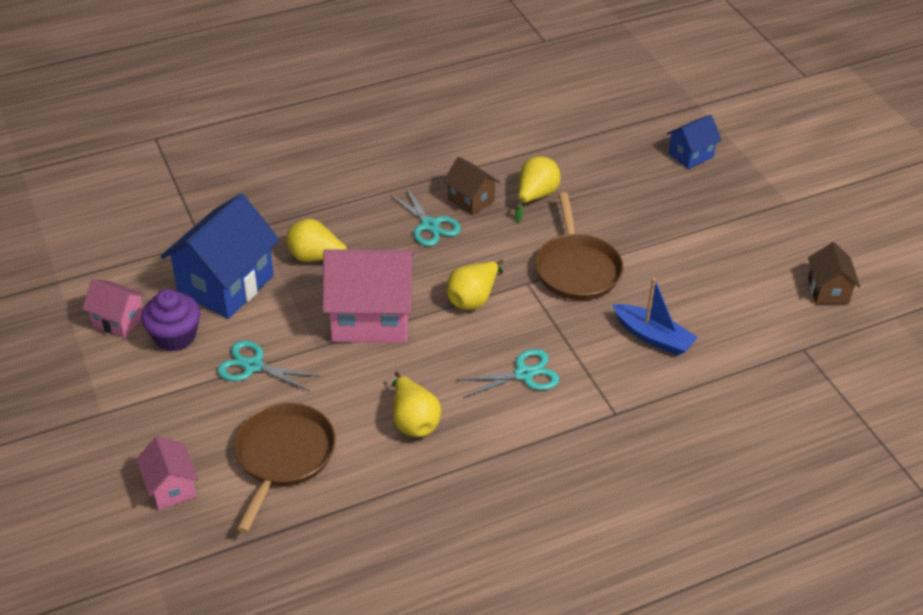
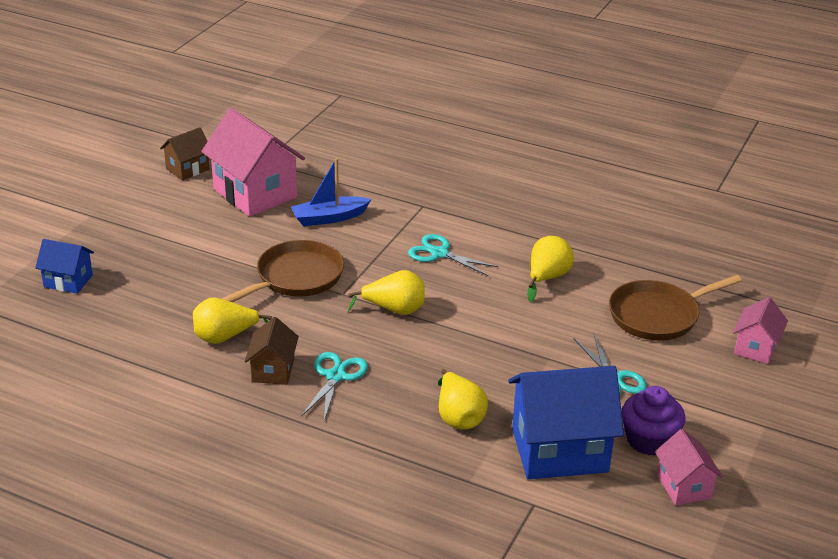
camera: 130 degrees left, 10 degrees down
(371, 318) = (484, 348): pink house -> pink house (255, 193)
(653, 337) = (329, 218): blue boat -> blue boat turned 105 degrees counterclockwise

